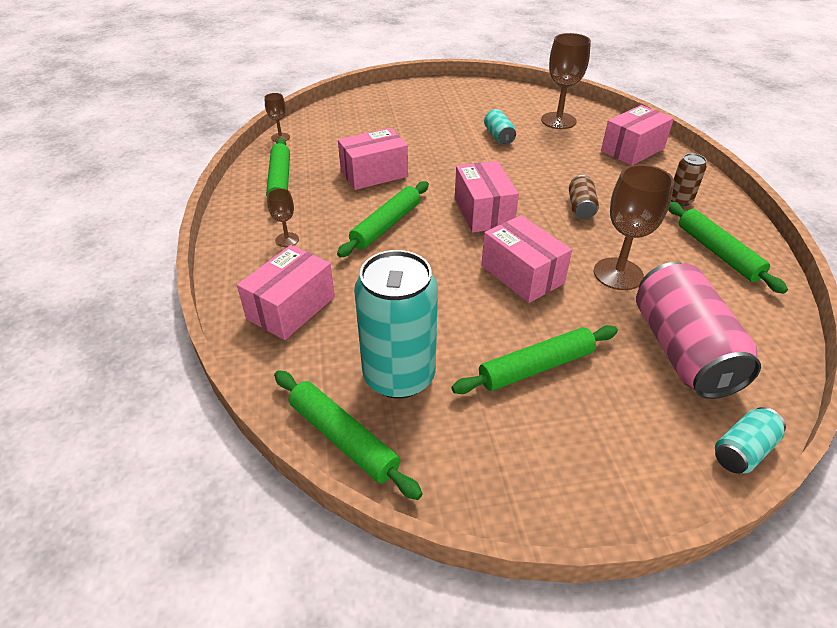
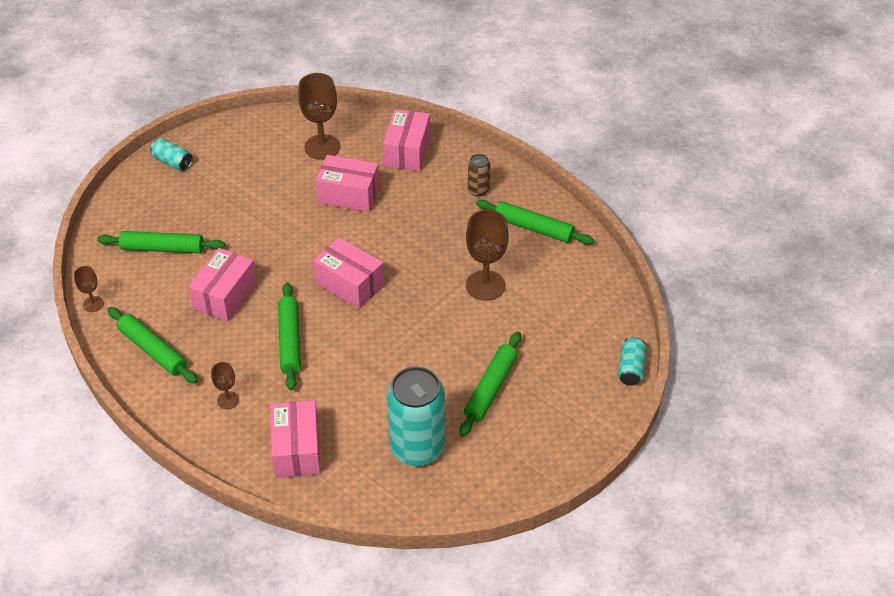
camera: 40 degrees left, 5 degrees up
(343, 438) = (424, 505): green rolling pin -> green rolling pin (162, 248)
(498, 136) = (288, 194): turquoise can -> turquoise can (172, 162)
(522, 274) = (425, 324): pink box -> pink box (349, 195)
(581, 207) = (416, 238): brown can -> none
(682, 350) = (562, 322): pink can -> none

